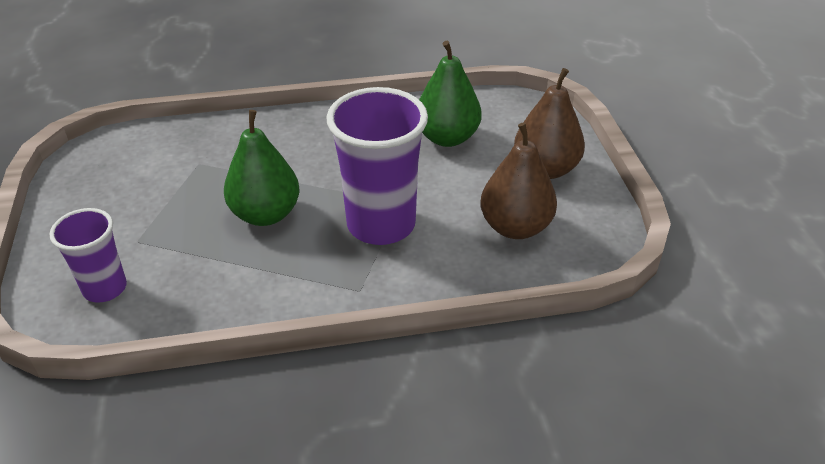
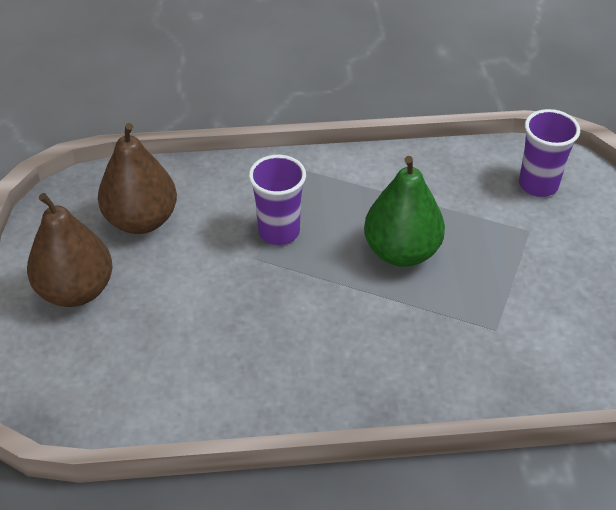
camera: 175 degrees left, 5 degrees up
(381, 225) = (279, 232): purple cup -> purple cup, size x0.58
(447, 138) = (179, 349): green pear -> none

